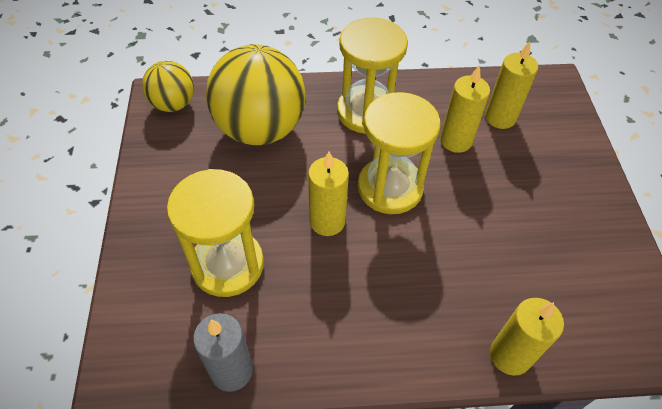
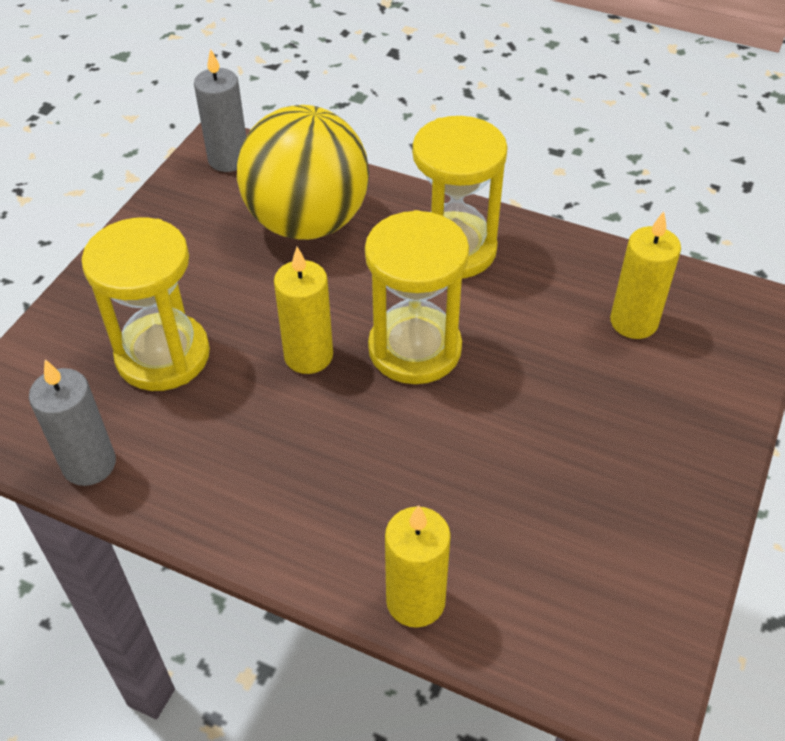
camera: 30 degrees right, 5 degrees down
(173, 104) = (228, 159): yellow ball -> grey candle
(456, 141) = (547, 327): yellow candle -> none

